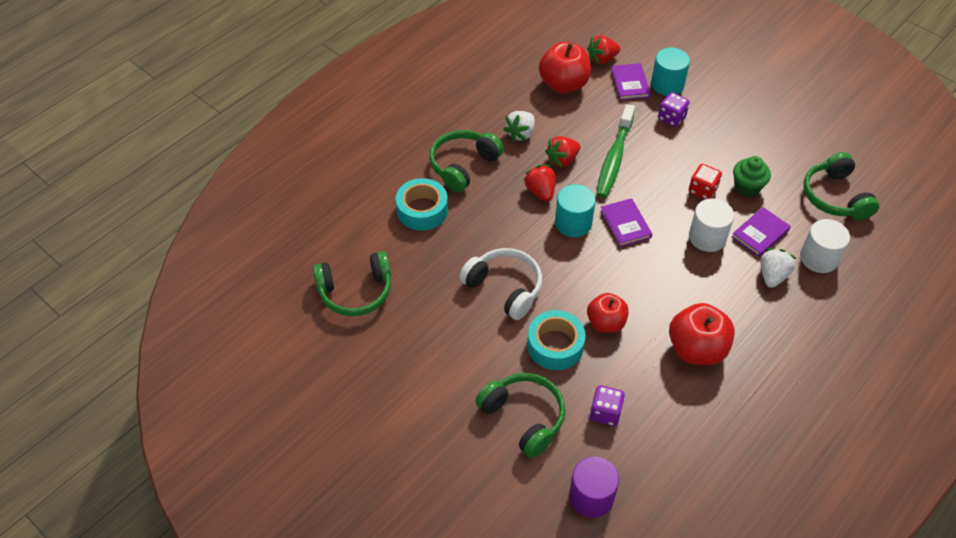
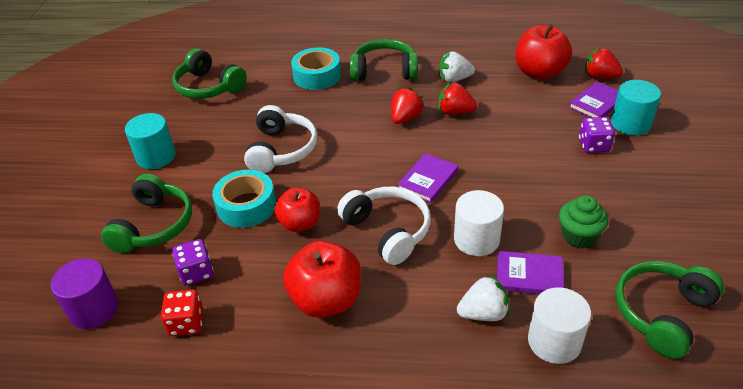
camera: 55 degrees right, 10 degrees down
(573, 223) = (392, 151): turquoise cylinder -> turquoise cylinder (156, 156)
(614, 158) = (496, 137): green toothbrush -> none
(658, 278) = (387, 231): none -> white headphones
(702, 190) = (532, 208): red dice -> red dice (186, 323)

